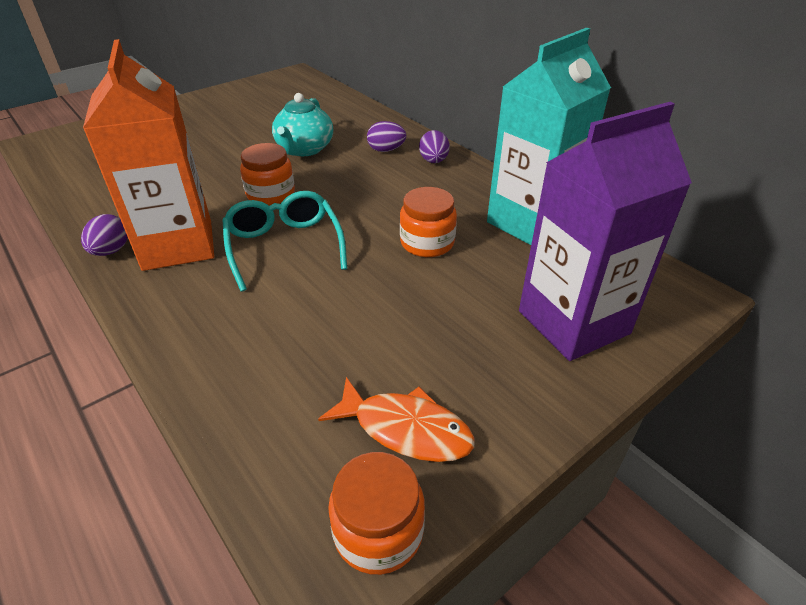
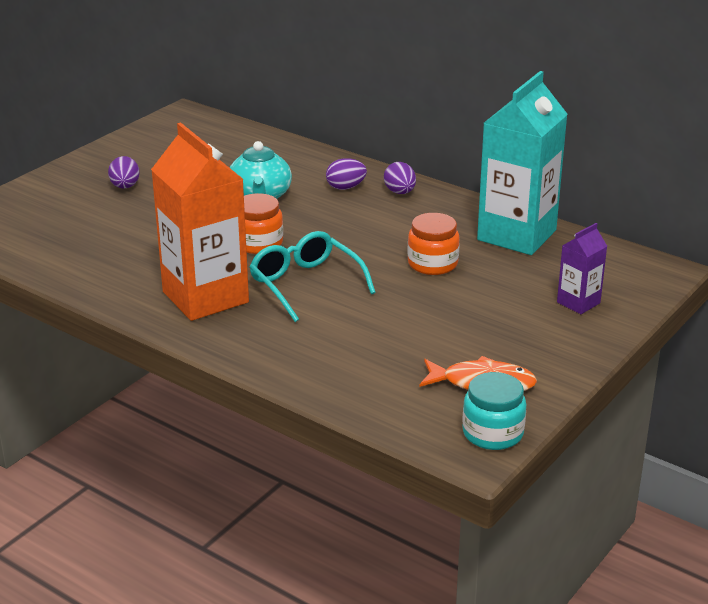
camera: 15 degrees left, 10 degrees down
(111, 251) = (146, 310): purple egg -> purple egg (125, 187)
(378, 531) = (492, 433): orange jar -> turquoise jar
(573, 322) = (578, 303): purple carton -> purple carton, size x0.48

